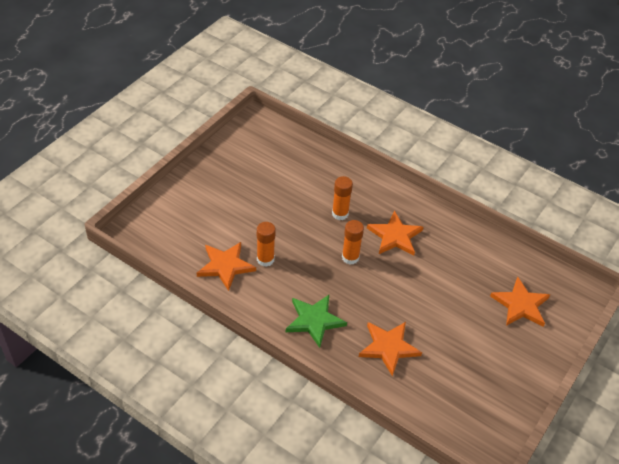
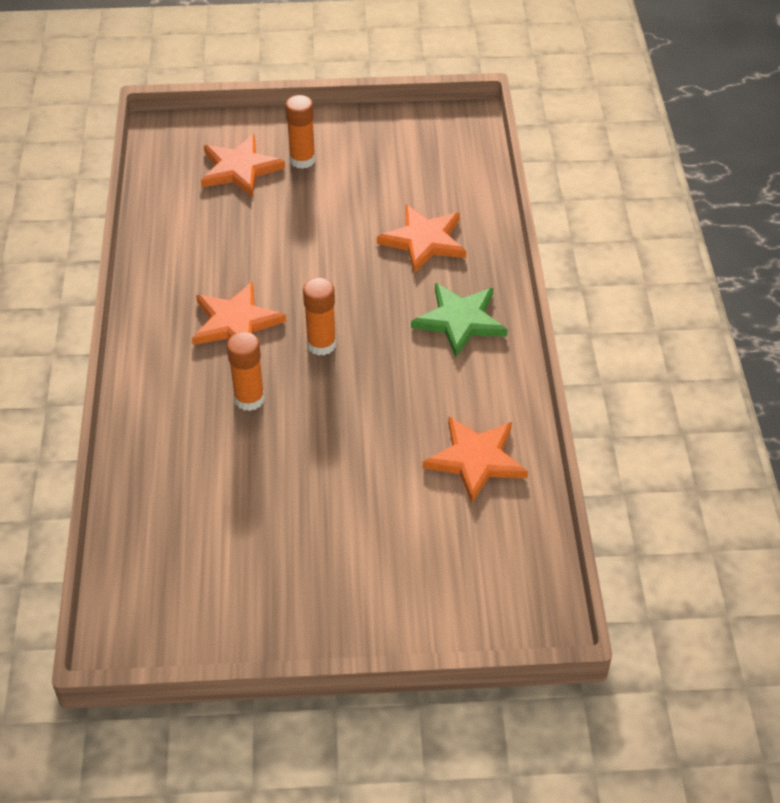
camera: 125 degrees left, 0 degrees up
(265, 259) = (418, 426): orange glue stick -> orange glue stick (302, 160)

